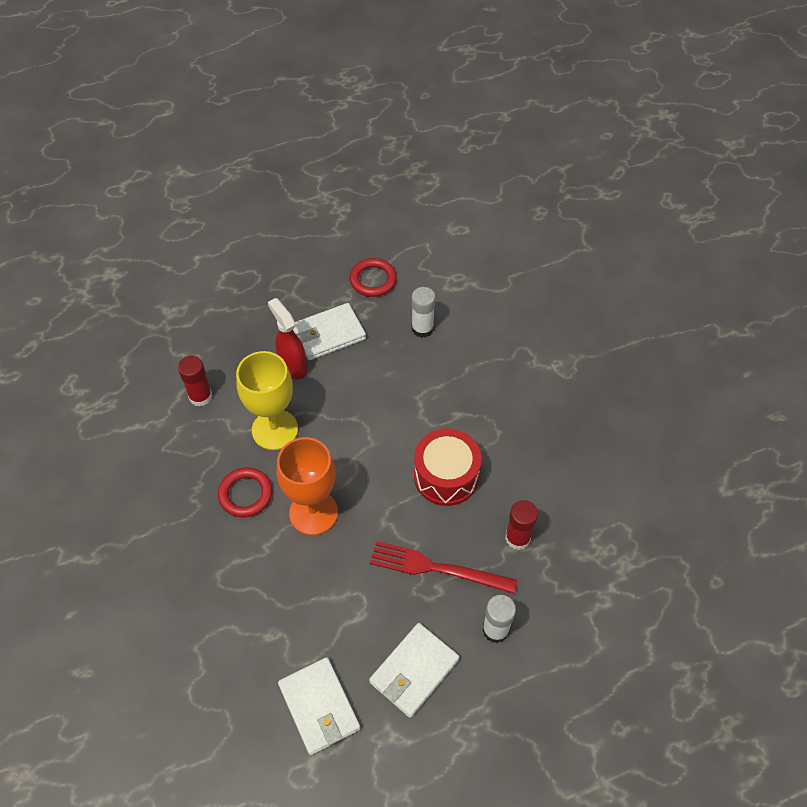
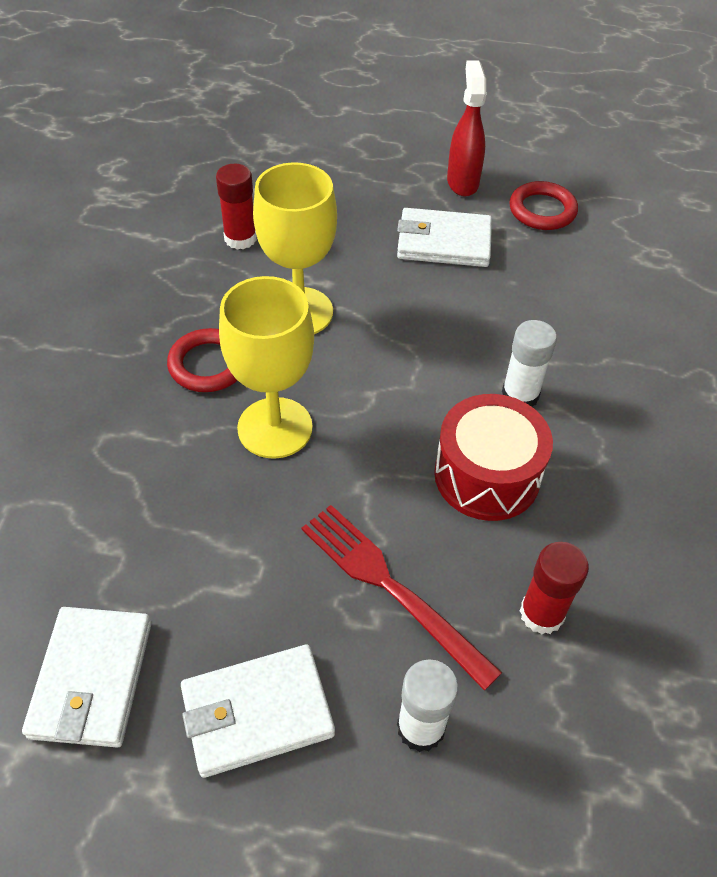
camera: 30 degrees right, 5 degrees down
(292, 366) = (373, 256): red spray bottle -> red spray bottle (462, 182)
(313, 512) = (275, 428): orange goblet -> yellow goblet
(422, 328) = (572, 288): white glue stick -> white glue stick (520, 395)

